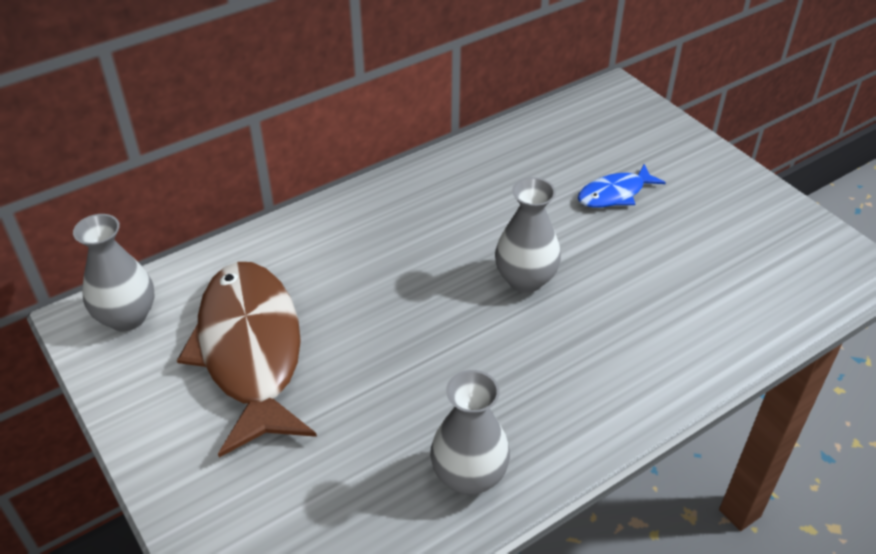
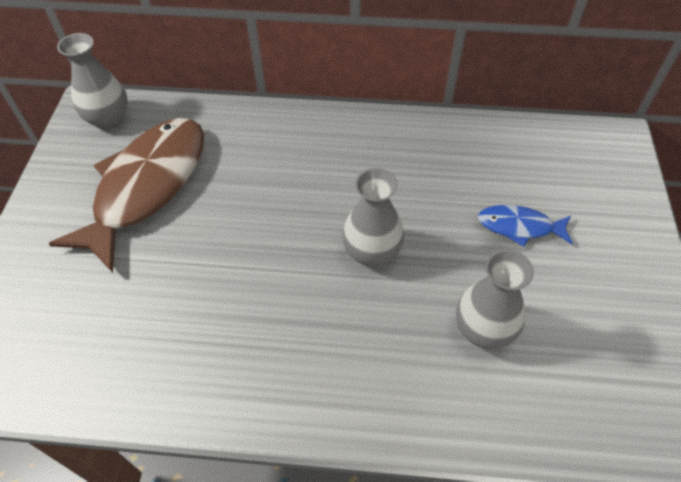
camera: 40 degrees right, 10 degrees up
(469, 476) = (174, 374): grey vase -> grey vase (483, 330)

